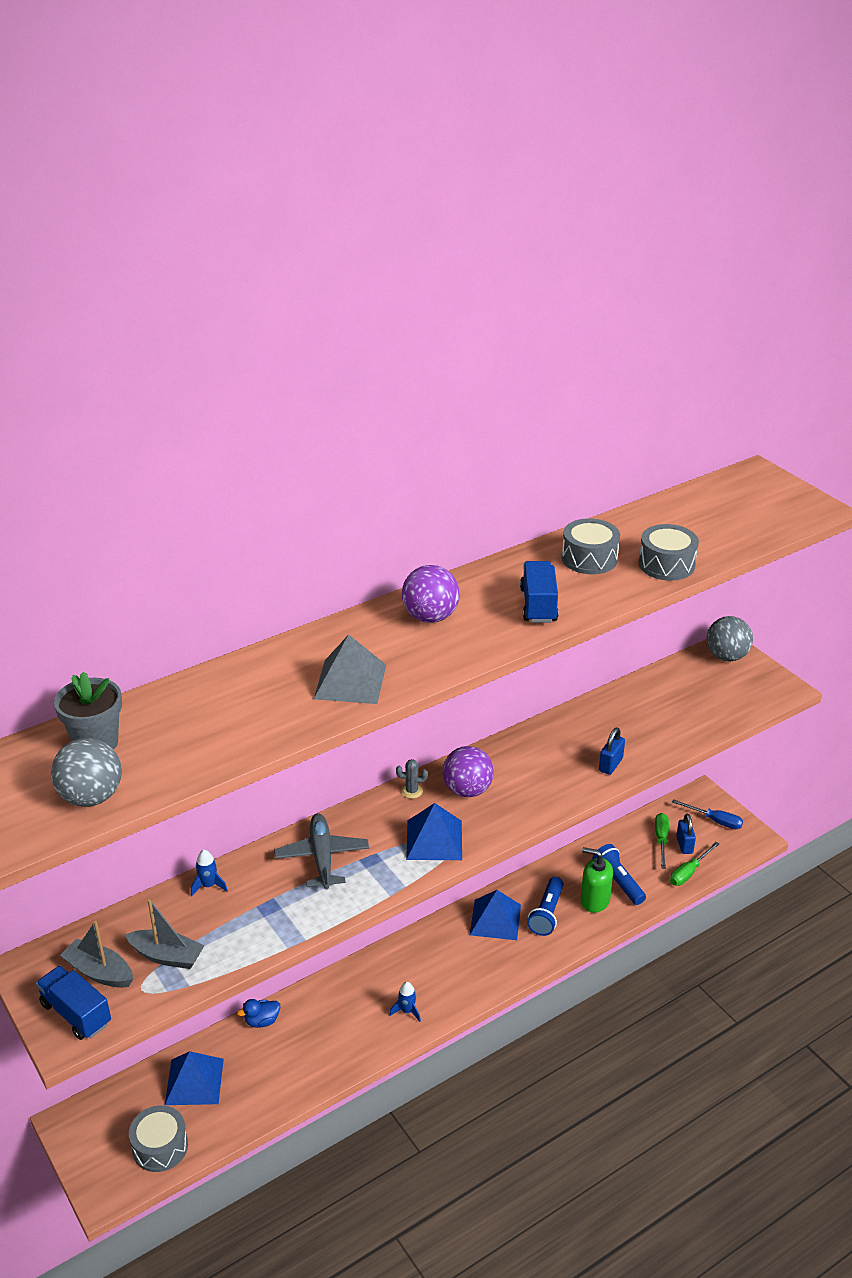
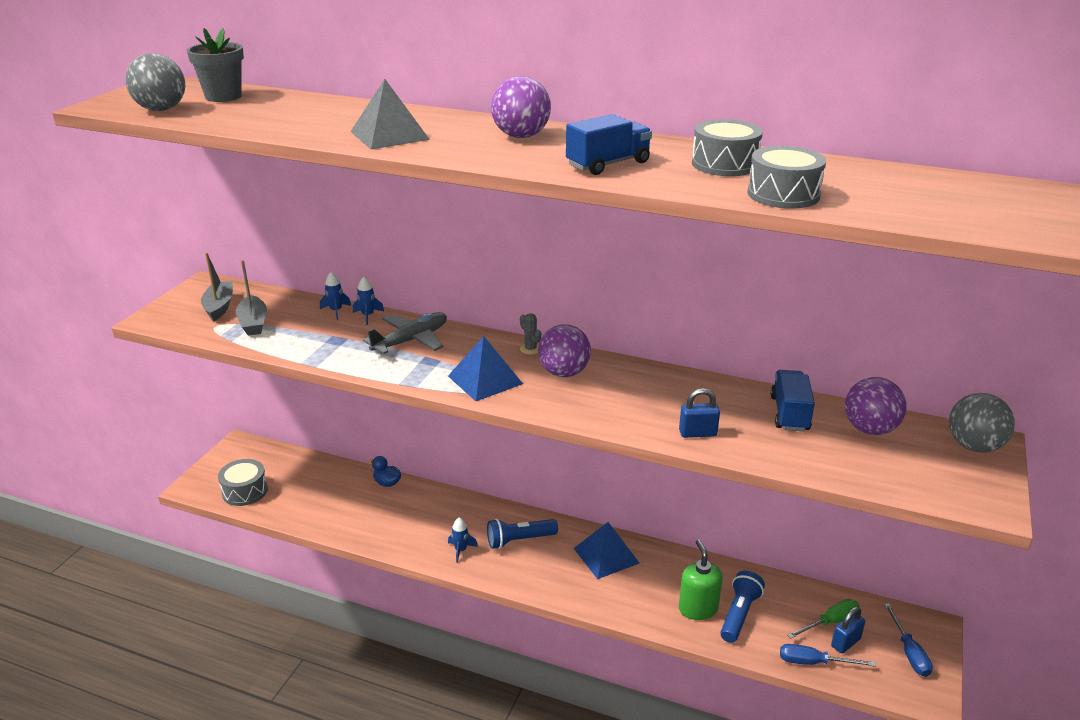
camera: 55 degrees right, 5 degrees down
(76, 1013) = (176, 314): blue truck -> blue truck (789, 413)
(194, 1081) = (310, 479): blue pyramid -> none
(243, 867) = (368, 316): none -> blue rocket
(547, 914) = (647, 584): blue flashlight -> blue flashlight (519, 540)
(673, 686) = (869, 429): none -> purple ball
(689, 872) = (814, 662): green screwdriver -> blue screwdriver

